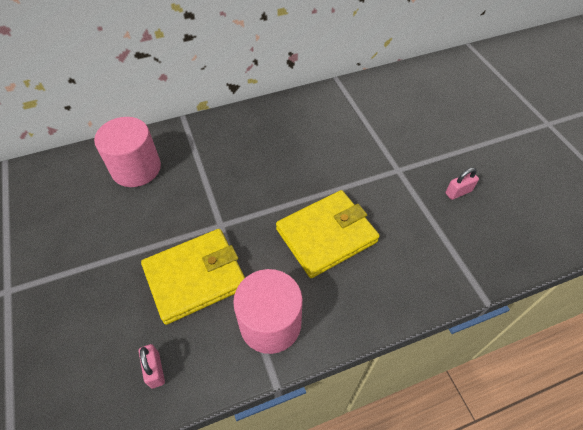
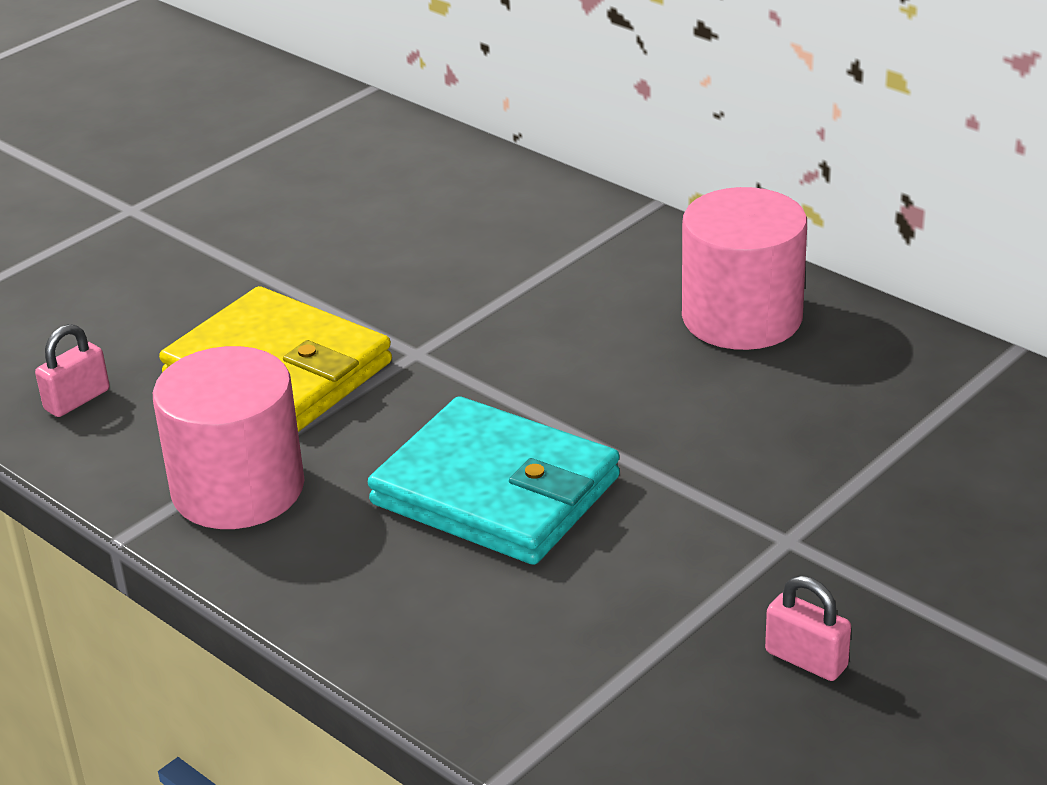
camera: 65 degrees right, 20 degrees down
(136, 168) = (470, 210): pink cylinder -> pink cylinder (742, 317)
(326, 235) = (495, 491): yellow wallet -> turquoise wallet

